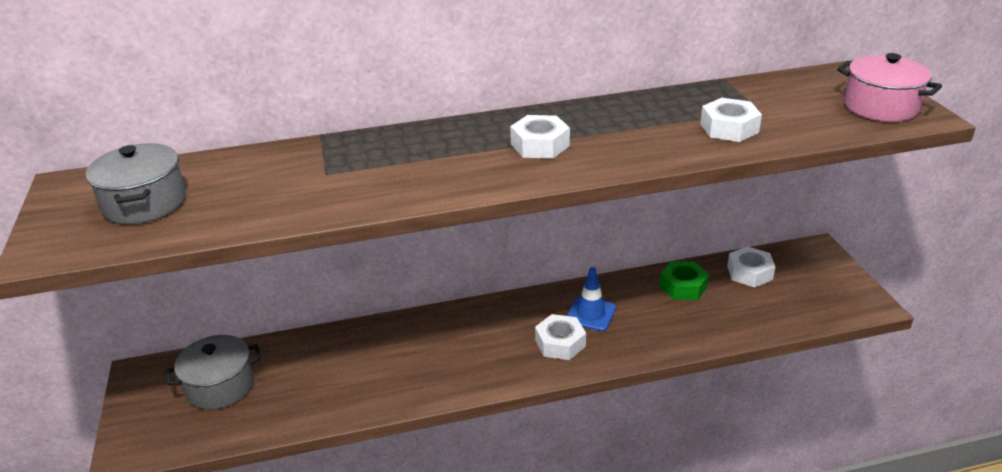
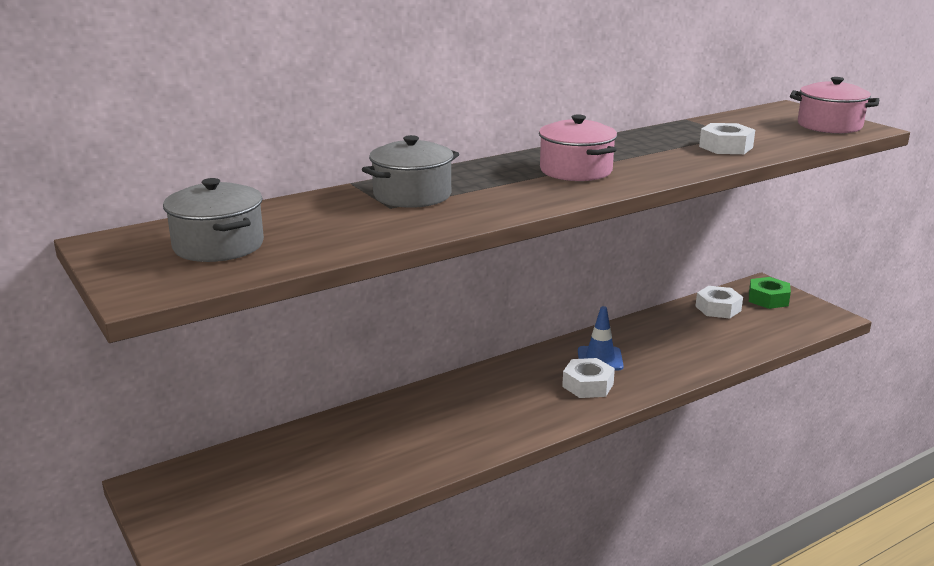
camera: 20 degrees left, 10 degrees down
(220, 386) = (255, 479): grey pot -> grey pot (412, 195)
(540, 145) = (575, 171): white nut -> pink pot
(683, 286) = (668, 326): green nut -> green nut (768, 299)

